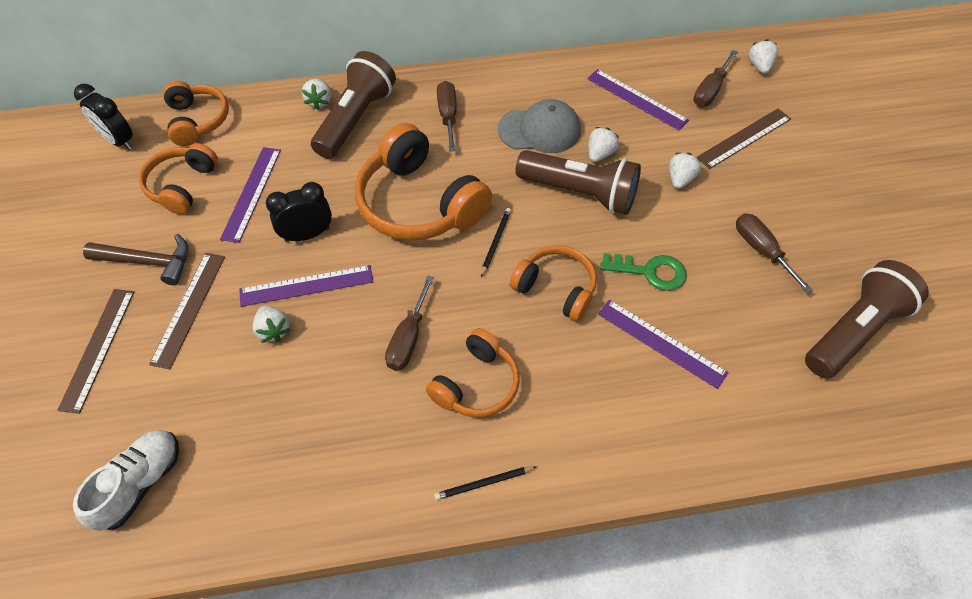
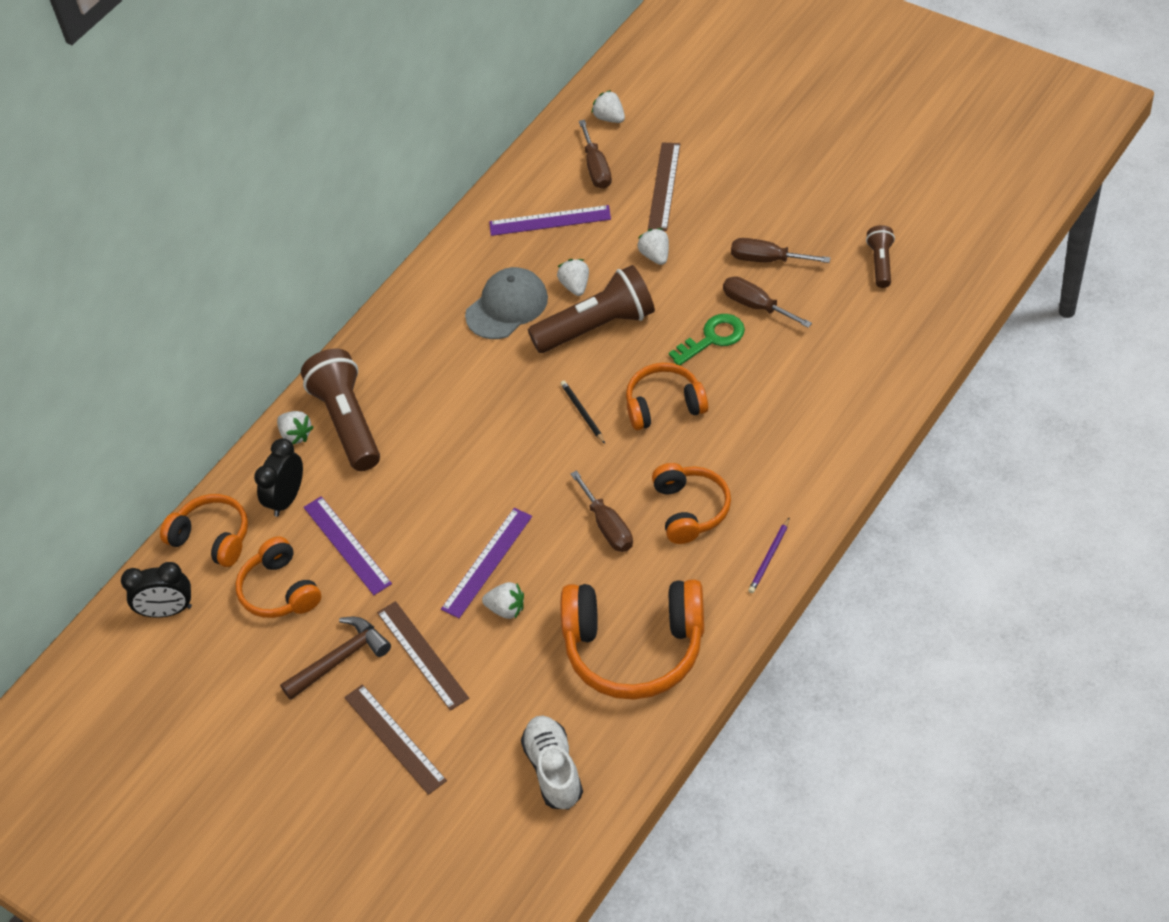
camera: 40 degrees left, 5 degrees down
(307, 234) = (436, 531): black clock -> black clock (286, 499)
(419, 203) = (489, 437): orange headphones -> orange headphones (634, 648)
(448, 115) = (419, 356): brown screwdriver -> brown screwdriver (756, 306)
(483, 483) = (769, 557): black pencil -> purple pencil
(661, 343) = (774, 377): purple ruler -> none
(854, 331) = (881, 263): brown flashlight -> brown flashlight, size x0.52

